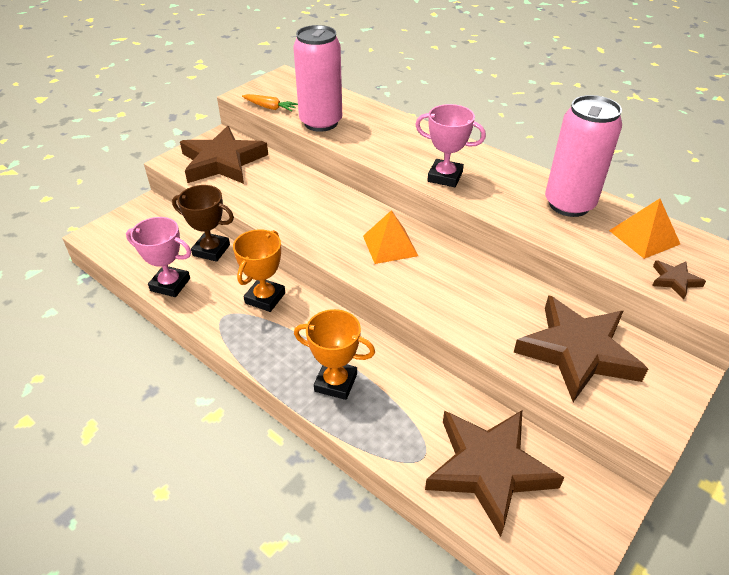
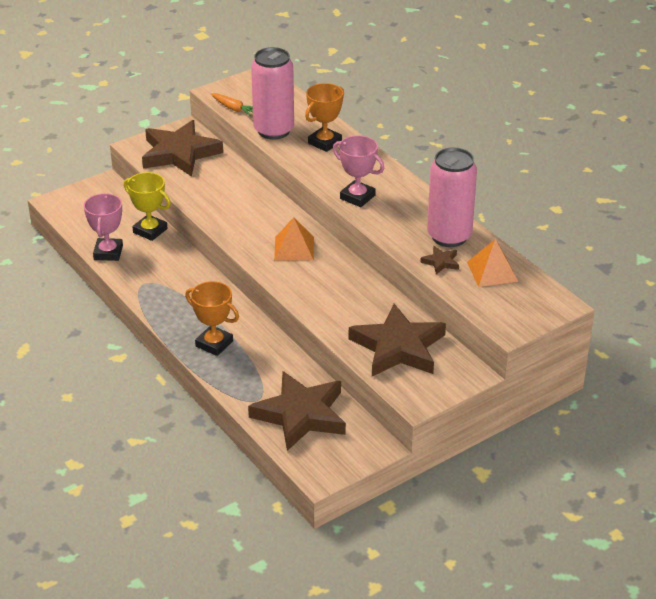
camera: 15 degrees right, 5 degrees down
(170, 284) = (108, 252): pink trophy -> pink trophy turned 60 degrees clockwise
(211, 250) = (150, 231): brown trophy -> yellow trophy
(265, 298) = (182, 276): orange trophy -> orange trophy (325, 142)
(675, 280) = (489, 306): brown star -> brown star (441, 262)

